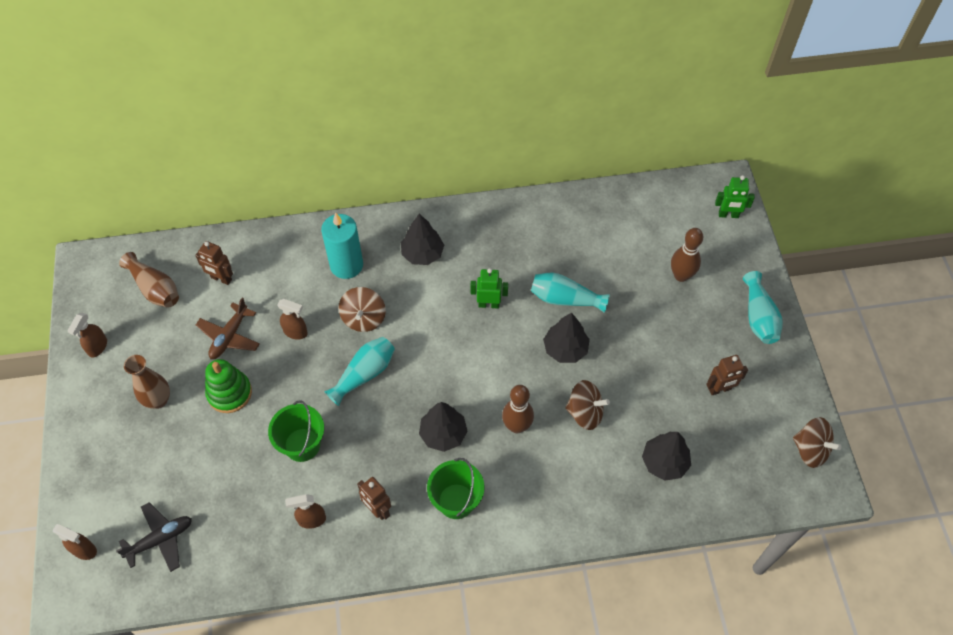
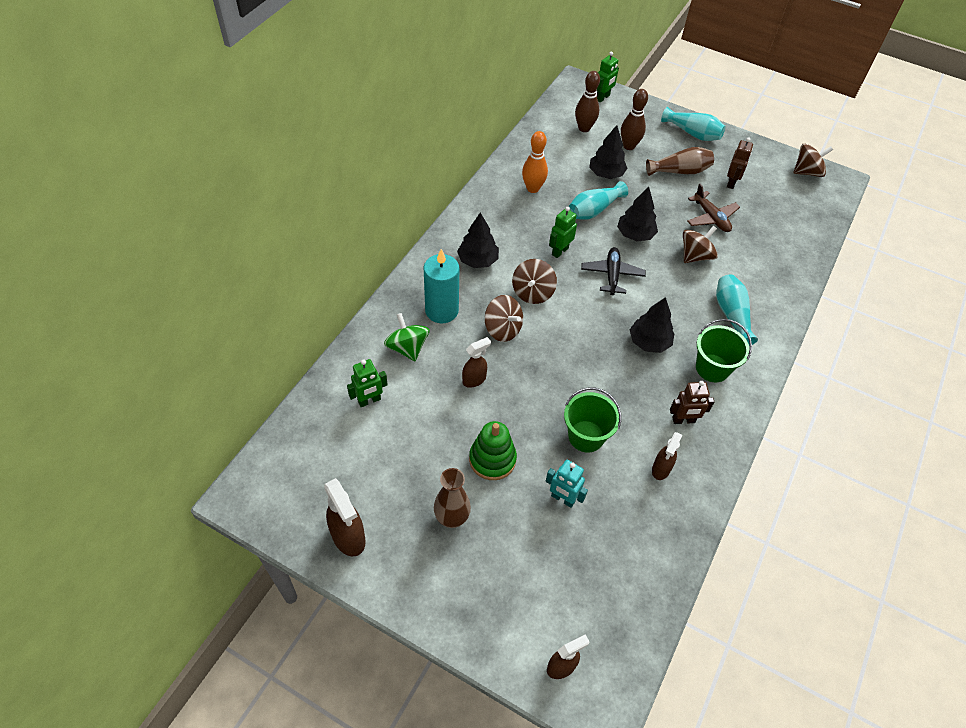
camera: 55 degrees left, 5 degrees down
(97, 347) = (348, 537): brown spray bottle -> brown spray bottle, size x1.56
(155, 289) = (329, 455): brown vase -> brown vase (680, 171)
(160, 539) = (597, 594): black plane -> black plane (612, 275)
(221, 279) = (369, 400): brown robot -> green robot
(229, 336) = (435, 428): brown plane -> brown plane (711, 217)
(229, 464) = (562, 499): none -> turquoise robot
(290, 268) = (407, 348): none -> green spinning top
(364, 374) = (555, 358): turquoise vase -> turquoise vase (731, 315)
(422, 314) = (532, 292): none -> brown spinning top
(517, 426) = (676, 297): brown bowling pin -> brown bowling pin (584, 128)
(546, 238) = (533, 188): none -> orange bowling pin
(664, 462) = (765, 241): black tree -> black tree (606, 174)

